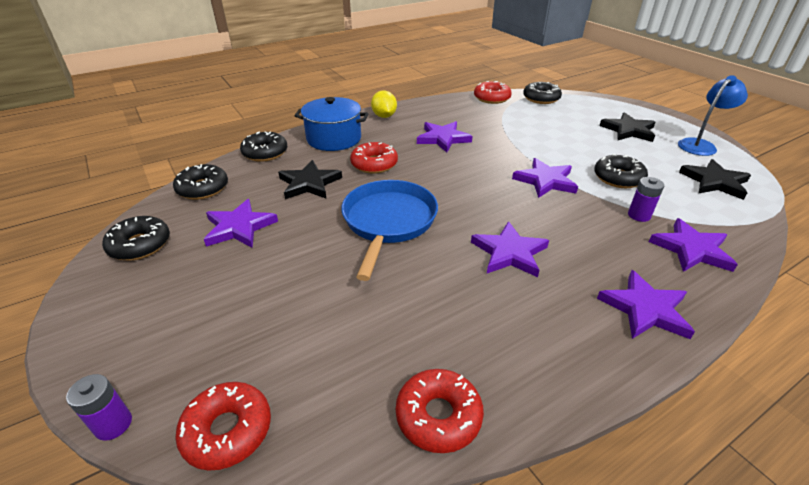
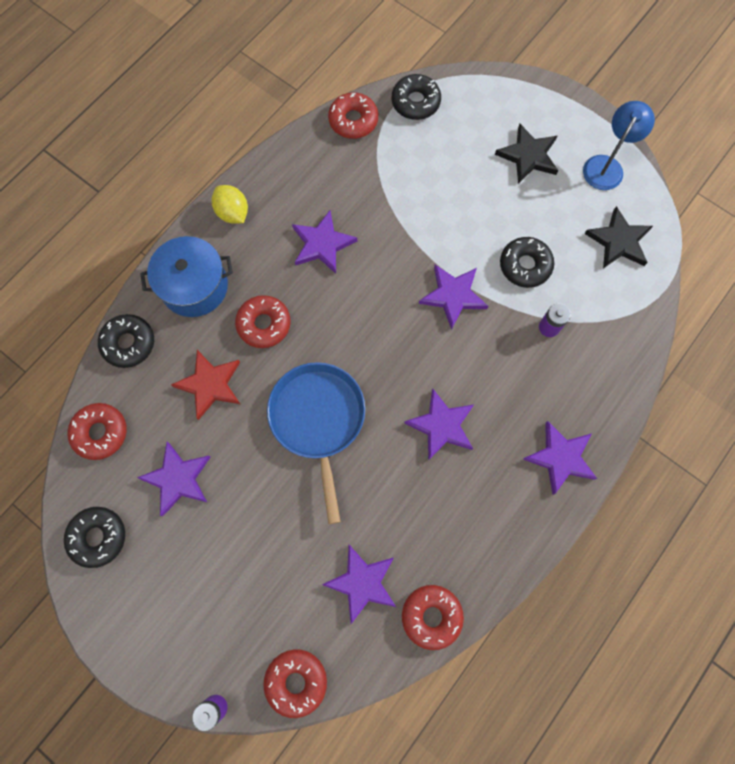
camera: 20 degrees left, 35 degrees up
(203, 188) = (100, 433): black donut -> red donut
(309, 183) = (210, 384): black star -> red star
(691, 249) = (596, 365): purple star -> purple star (362, 582)

